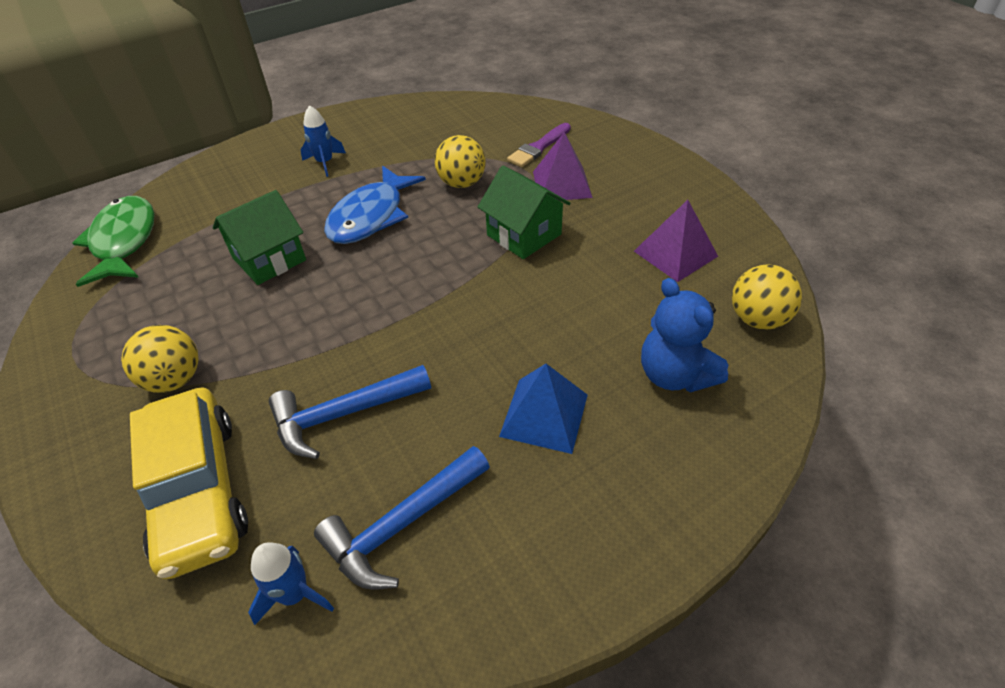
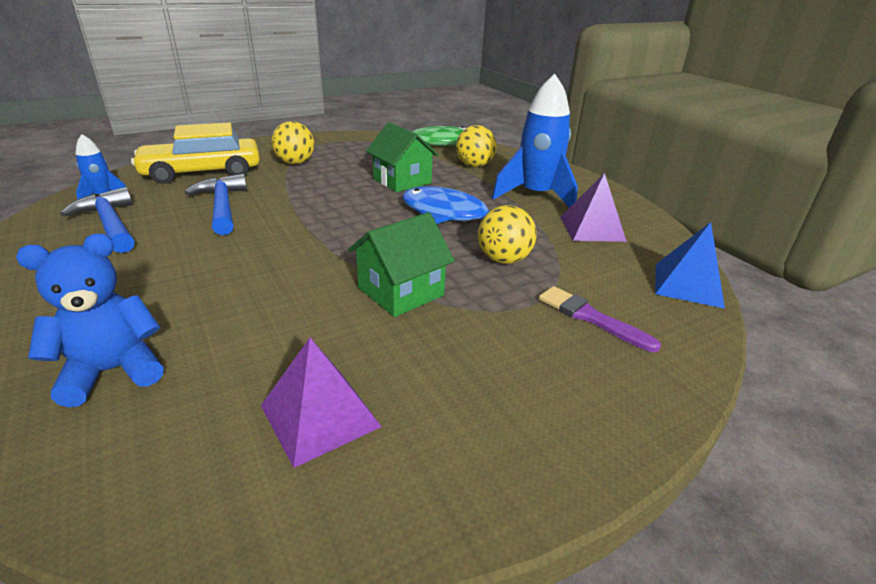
camera: 90 degrees right, 15 degrees down
(325, 163) = (536, 196): blue rocket -> blue rocket, size x1.97
(544, 415) = (143, 283): blue pyramid -> blue pyramid (688, 284)
(561, 184) = (501, 328): purple pyramid -> purple pyramid (592, 228)
(757, 319) = (133, 481): yellow ball -> yellow ball (474, 165)

